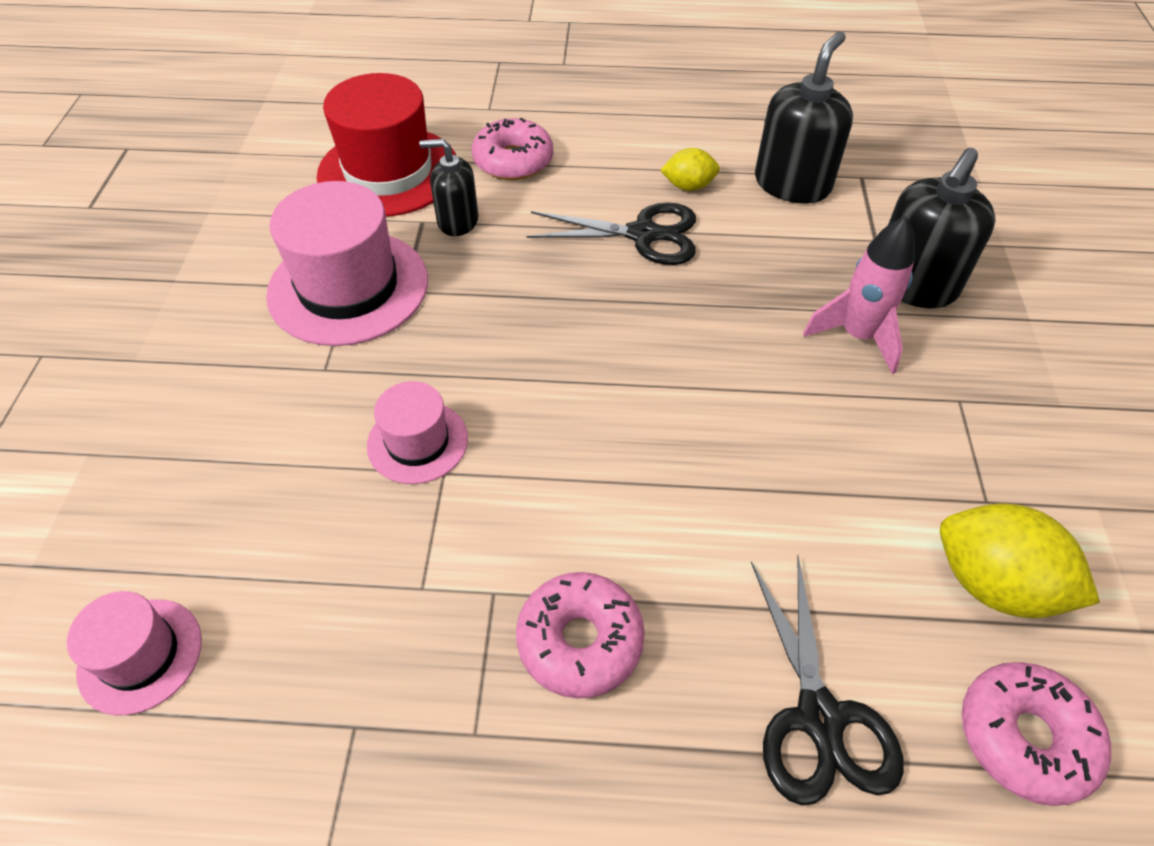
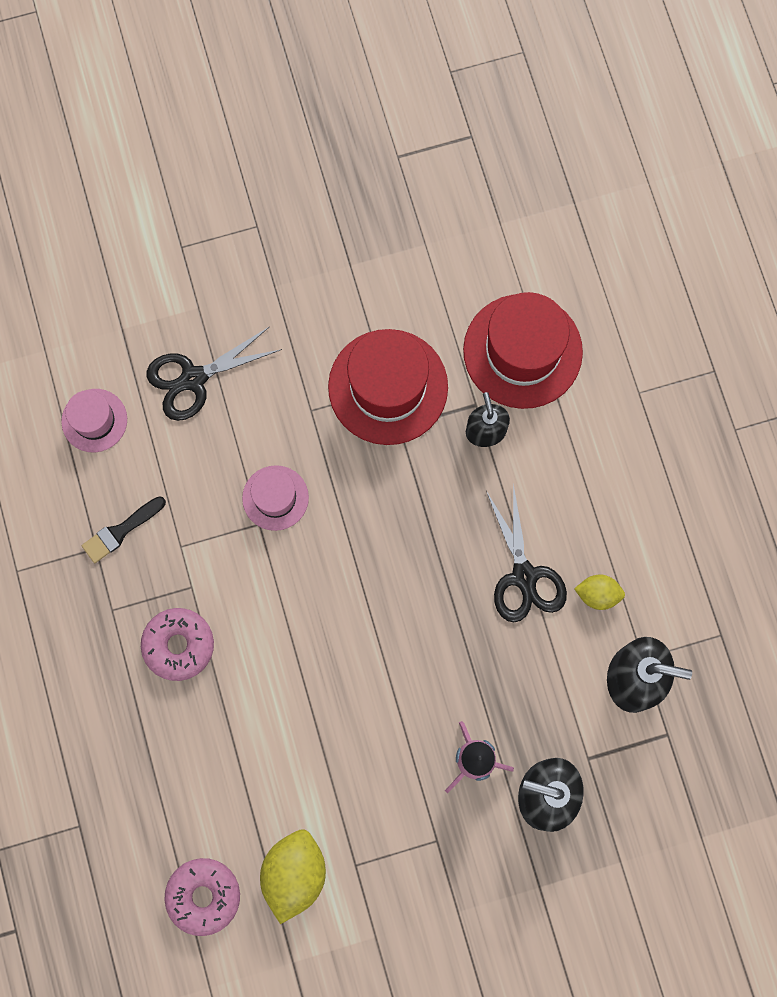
camera: 70 degrees right, 25 degrees up
(348, 287) = (388, 387): pink hat -> red hat
(348, 673) = (121, 531): none -> black brush
(513, 161) = (574, 442): pink donut -> none
(688, 186) = (597, 594): yellow lemon -> yellow lemon turned 60 degrees counterclockwise
(819, 717) = (179, 785): black scissors -> black scissors (193, 379)

